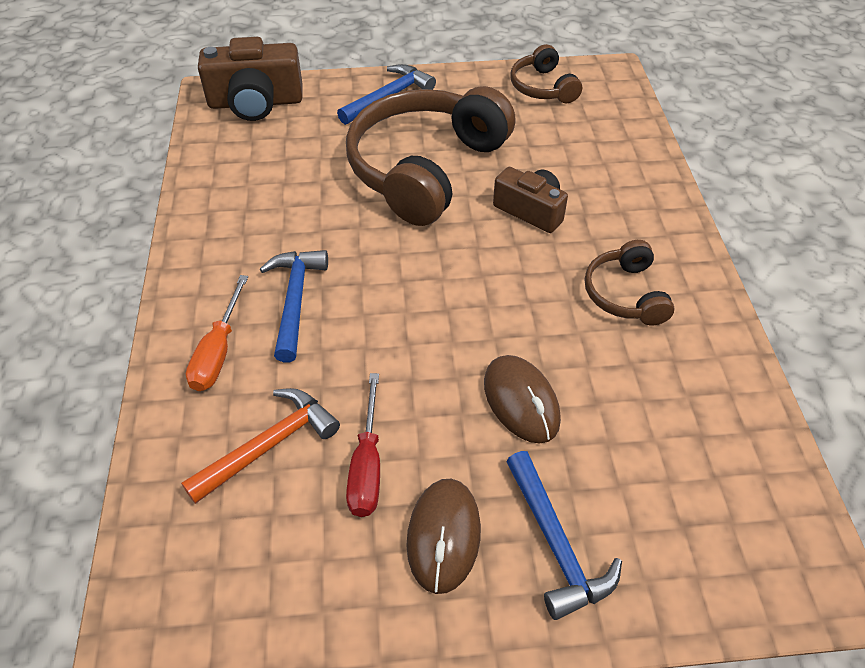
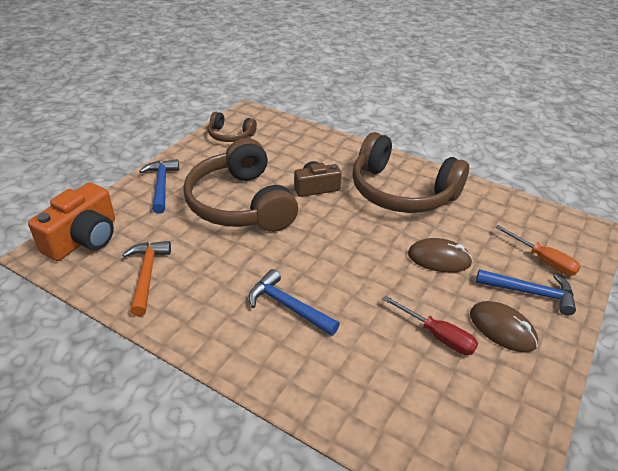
camera: 55 degrees left, 10 degrees down
(218, 352) = (296, 361): orange screwdriver -> orange screwdriver (543, 260)
(256, 103) = (83, 238): brown camera -> orange camera
(270, 445) = (391, 371): orange hammer -> orange hammer (147, 275)
(625, 294) = (401, 191): brown headphones -> brown headphones, size x2.08

